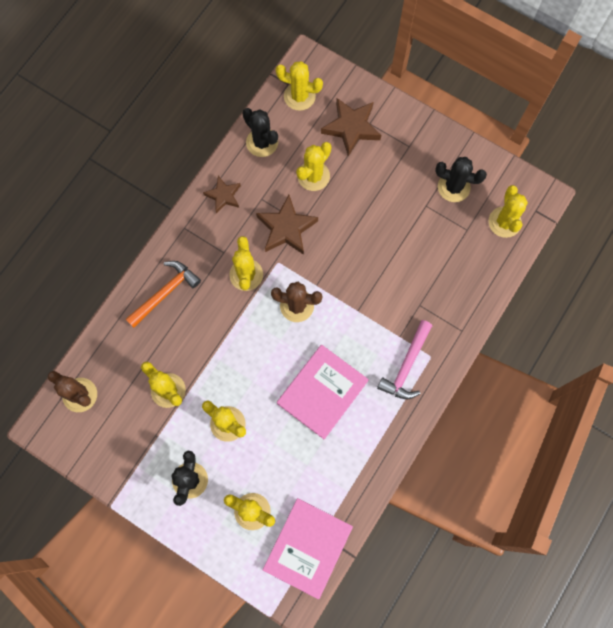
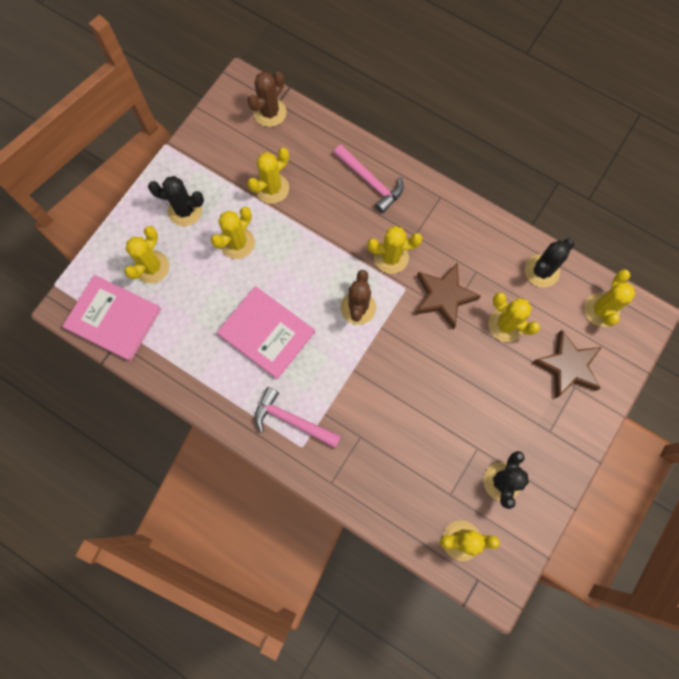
camera: 90 degrees right, 0 degrees up
(165, 293) = (370, 182): orange hammer -> pink hammer
(223, 196) = (477, 233): brown star -> none

